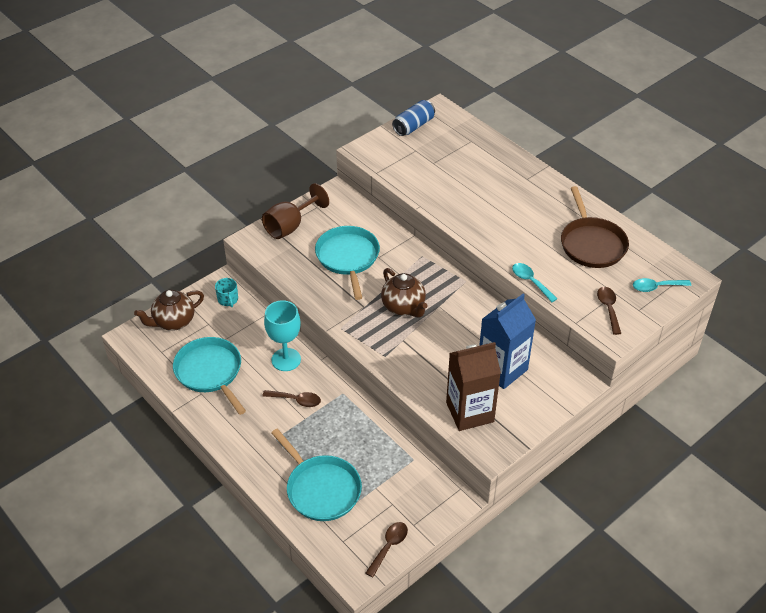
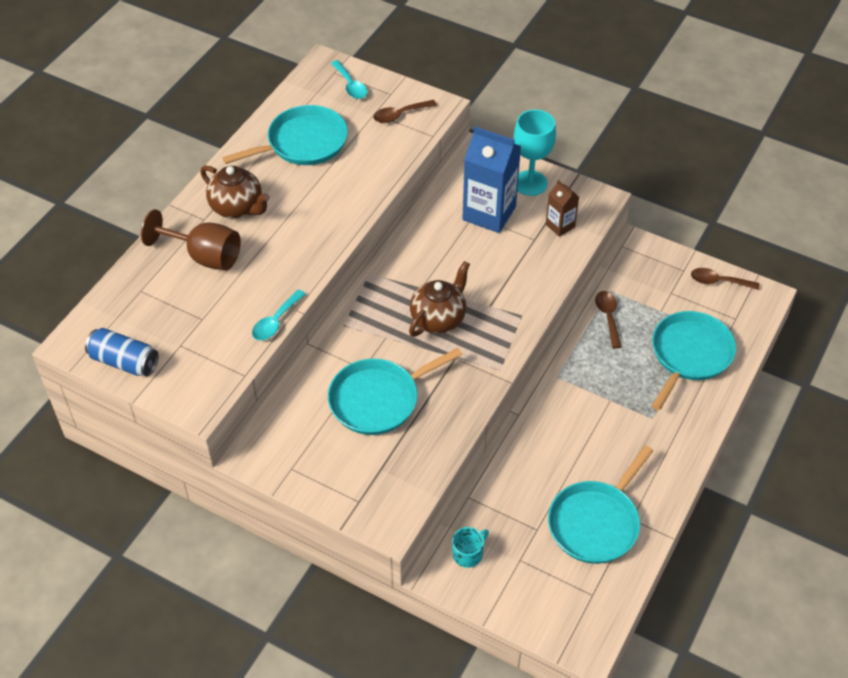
camera: 110 degrees left, 5 degrees up
(173, 322) = (536, 603): brown teapot -> brown teapot (237, 208)
(286, 359) = (536, 449): turquoise goblet -> turquoise goblet (530, 183)
(290, 226) = (343, 486): brown goblet -> brown goblet (204, 256)
(296, 400) = (590, 417): brown spoon -> brown spoon (608, 317)
(470, 412) = (560, 226): brown carton -> brown carton, size x0.52
(531, 282) = (387, 180): turquoise spoon -> turquoise spoon (276, 321)
(592, 244) = (303, 143): brown pan -> turquoise pan

